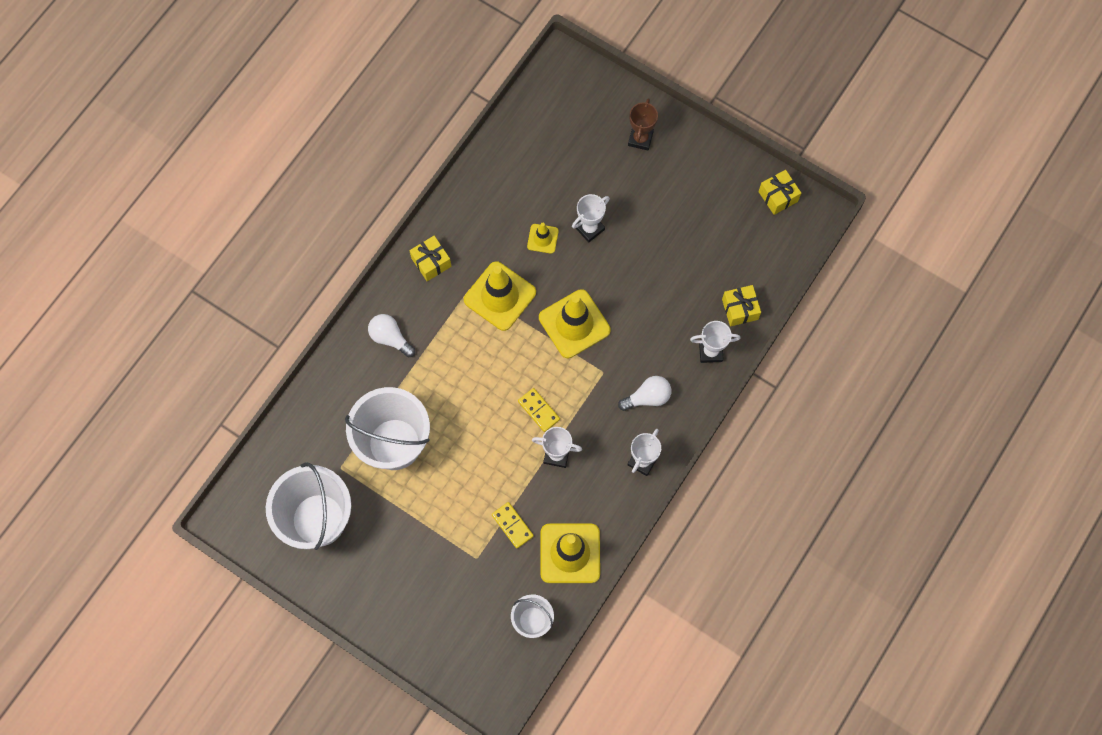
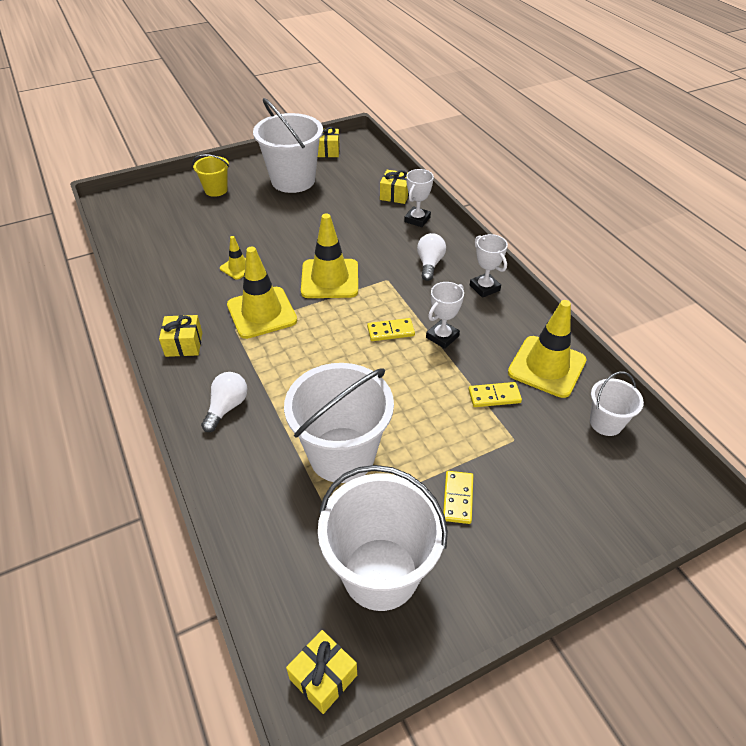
camera: 60 degrees left, 25 degrees down
(239, 522) = (323, 677): none -> yellow gift
(390, 338) = (227, 407): white light bulb -> white light bulb turned 135 degrees clockwise
(401, 541) = (458, 498): none -> yellow domino
(589, 228) = (257, 240): white trophy -> none
(640, 139) = (216, 190): brown trophy -> yellow bucket
(702, 198) = (293, 180): none -> white bucket

